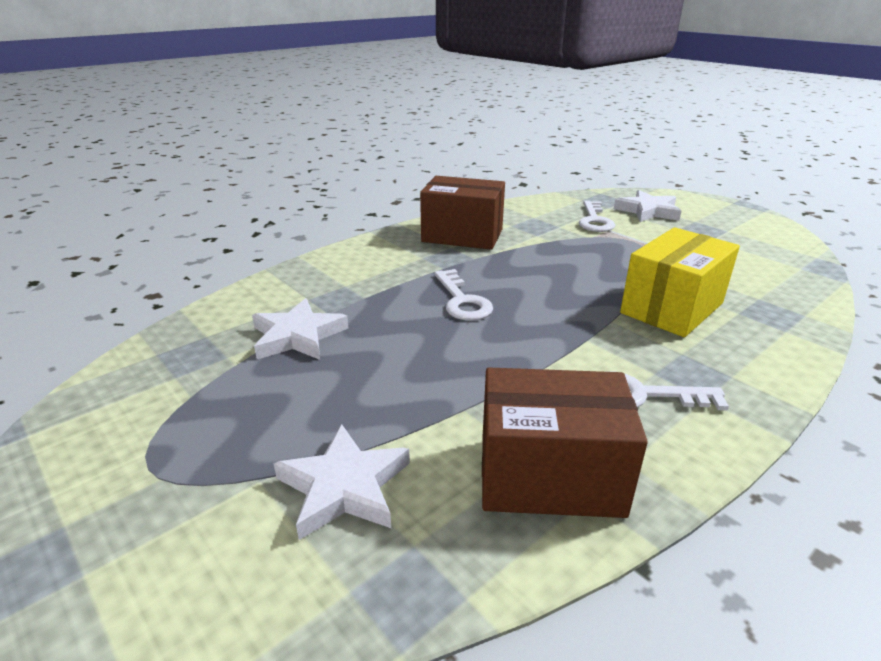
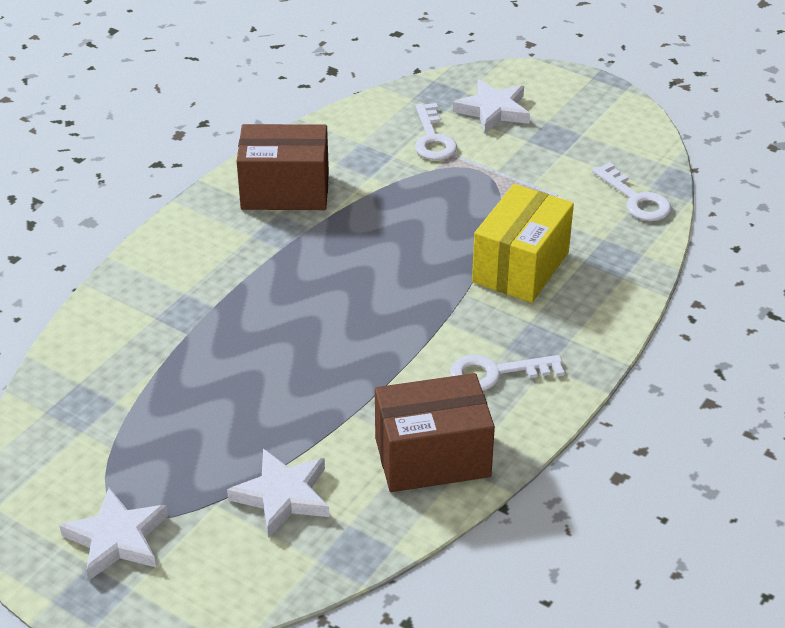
camera: 15 degrees left, 10 degrees up
(298, 336) = (171, 366): white star -> white star (117, 538)
(462, 301) = (315, 293): white key -> white key (636, 199)

